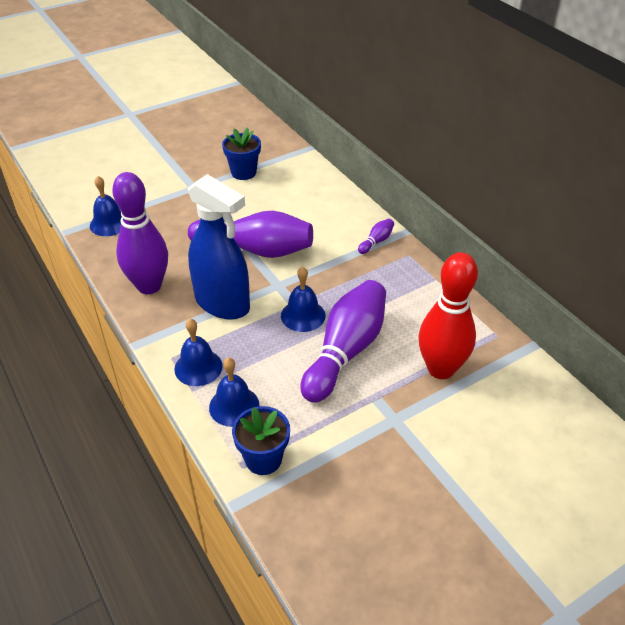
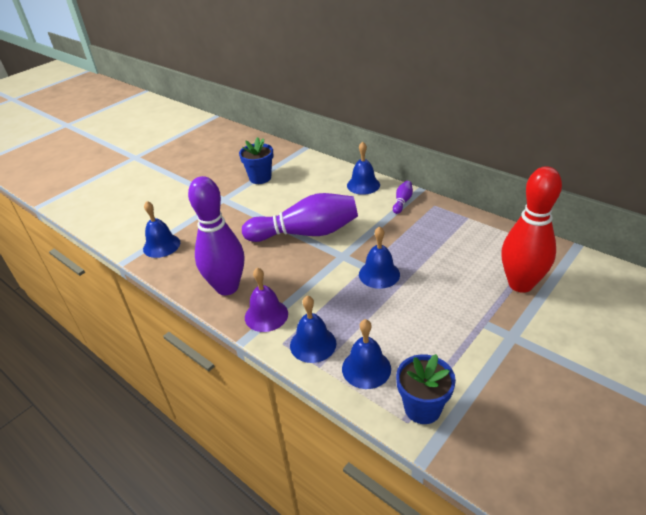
camera: 15 degrees left, 5 degrees down
(170, 325) = (266, 315): none -> purple bell
(222, 303) = (303, 284): blue spray bottle -> none
(346, 351) = (434, 292): purple bowling pin -> none
(347, 210) = (363, 185): none -> blue bell

